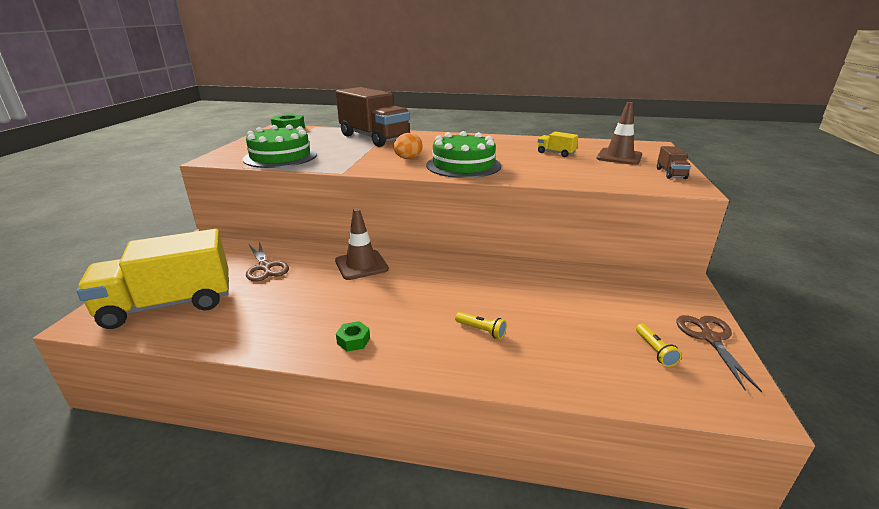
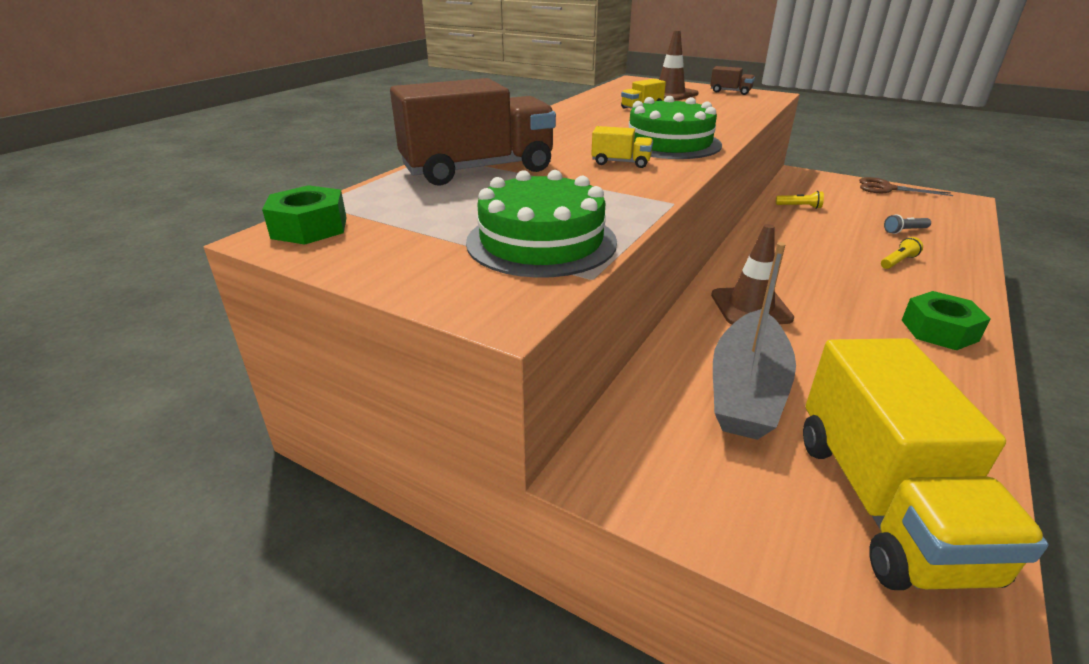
camera: 70 degrees left, 5 degrees up
(265, 267) = (747, 390): brown scissors -> grey boat
(353, 341) = (939, 330): green nut -> green nut, size x1.75
(408, 158) = (621, 162): orange egg -> yellow truck
(569, 340) = (904, 231): none -> grey flashlight
(654, 351) = (909, 207): yellow flashlight -> yellow flashlight (799, 206)

